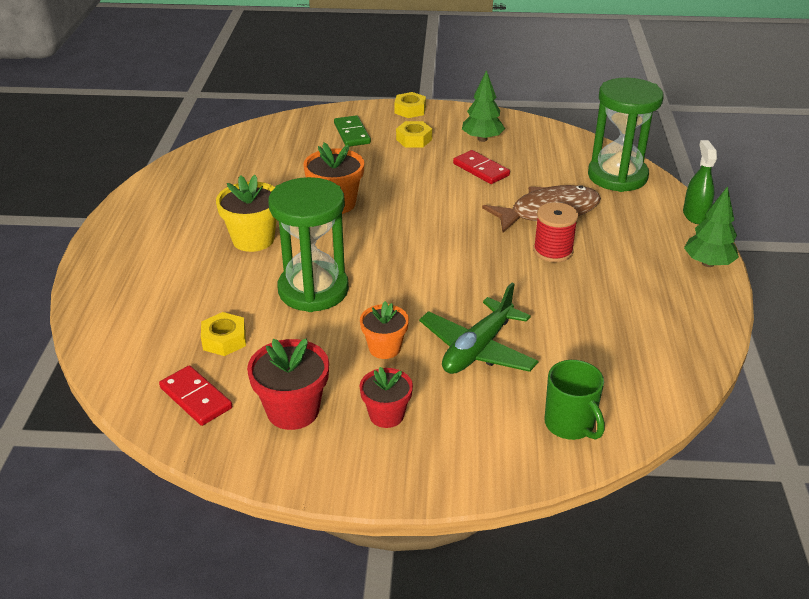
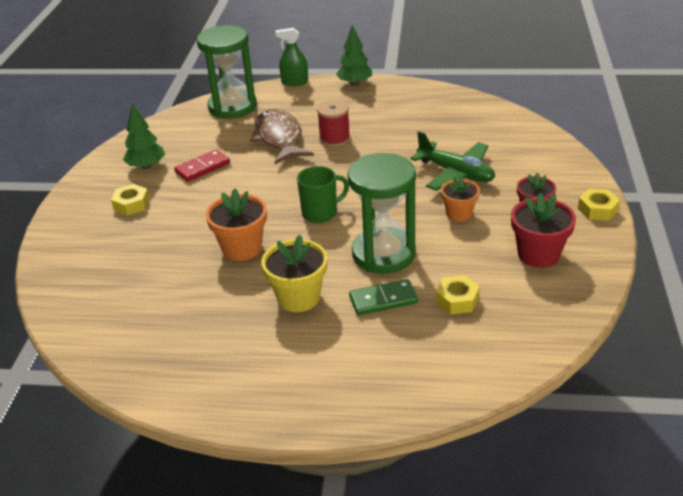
camera: 85 degrees left, 0 degrees up
(195, 398) = (535, 308): red domino -> none
(352, 133) = (102, 244): green domino -> green domino (383, 300)
(410, 110) = (66, 207): yellow nut -> yellow nut (597, 210)
(570, 425) = (526, 141): green mug -> green mug (320, 213)

